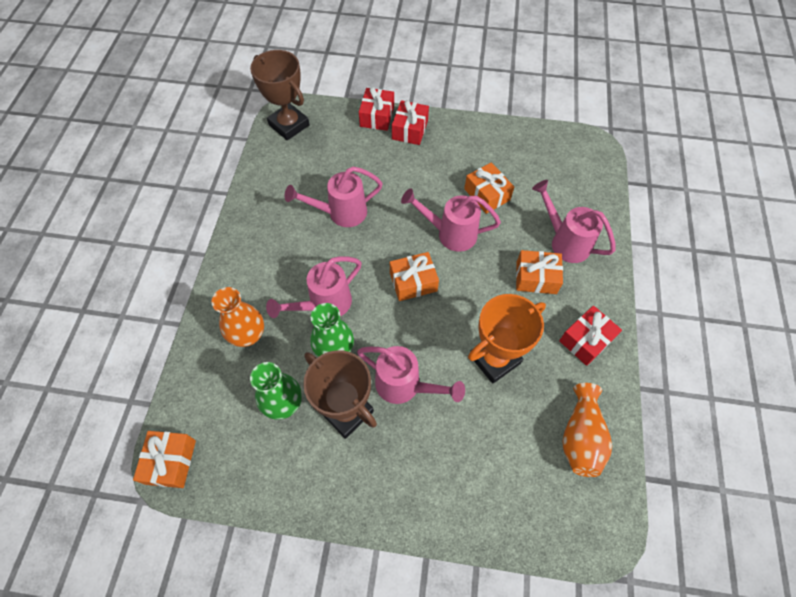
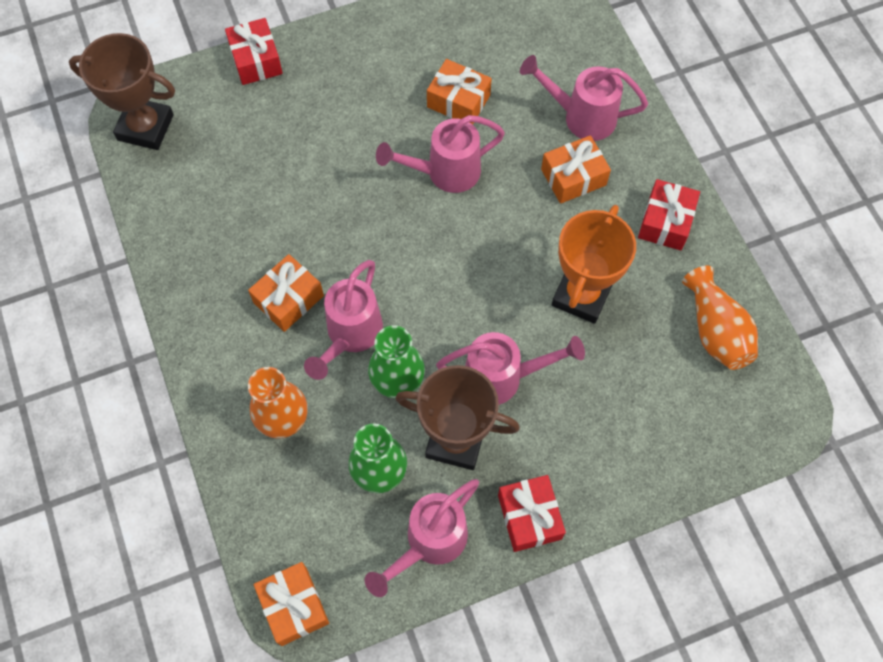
camera: 30 degrees left, 5 degrees up
(341, 213) = (295, 213): pink watering can -> pink watering can (429, 543)
(410, 130) = (311, 59): red gift -> red gift (529, 517)
(413, 282) = (438, 254): orange gift -> orange gift (288, 299)

